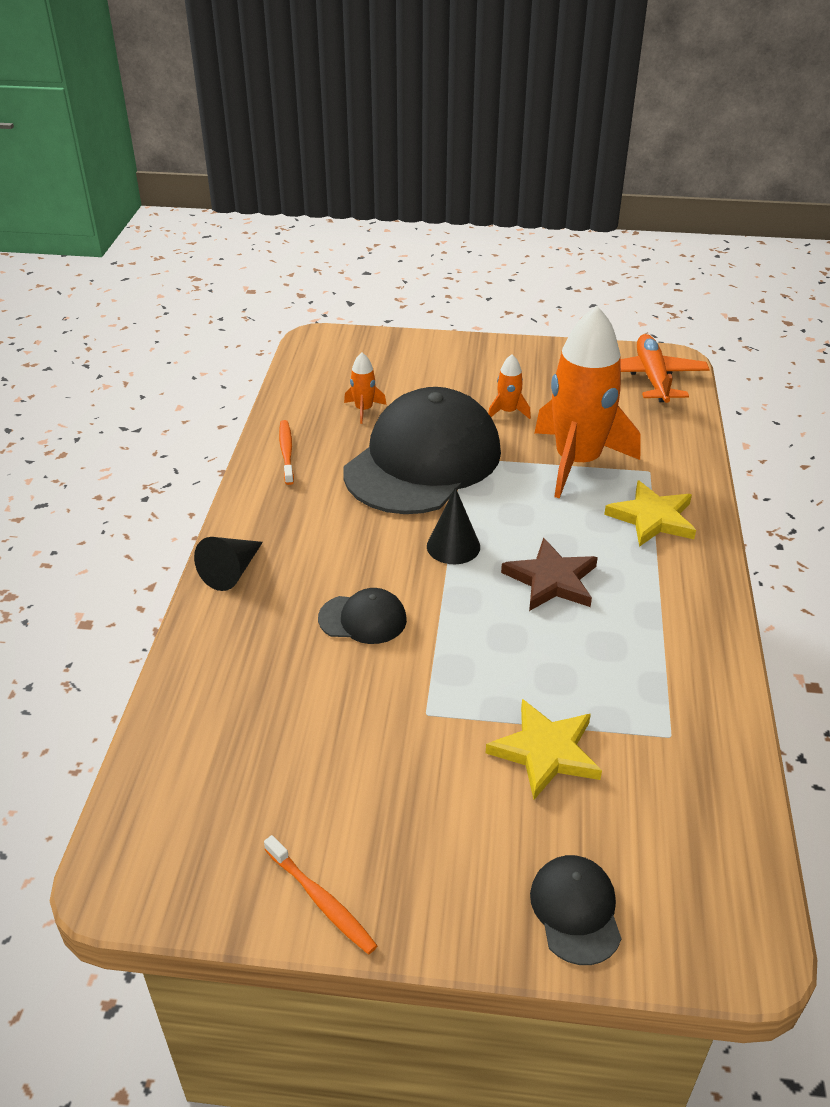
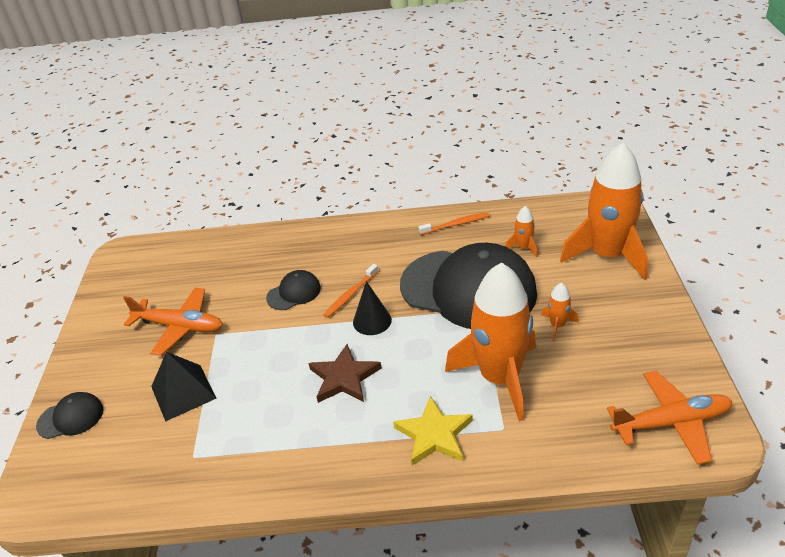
camera: 85 degrees right, 0 degrees up
(232, 571) = (329, 232): black cone -> none
(321, 901) = (96, 318): orange toothbrush -> orange toothbrush (350, 295)
(363, 619) = (294, 293): black cap -> black cap turned 120 degrees counterclockwise
(392, 762) = (180, 327): none -> orange plane
(406, 360) = (607, 255): none -> orange rocket
(545, 752) = (183, 392): yellow star -> black pyramid

